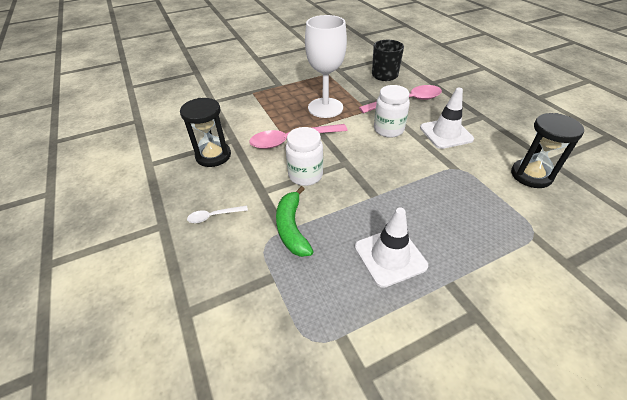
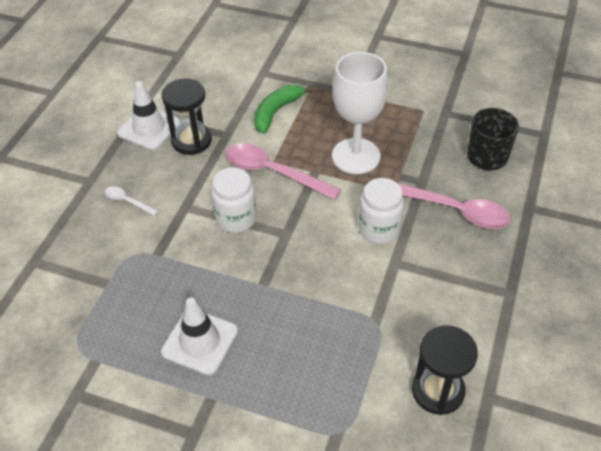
camera: 45 degrees right, 5 degrees up
(292, 227) = (165, 257): green banana -> green banana (277, 112)
(446, 133) = (430, 279): white traffic cone -> white traffic cone (149, 128)

